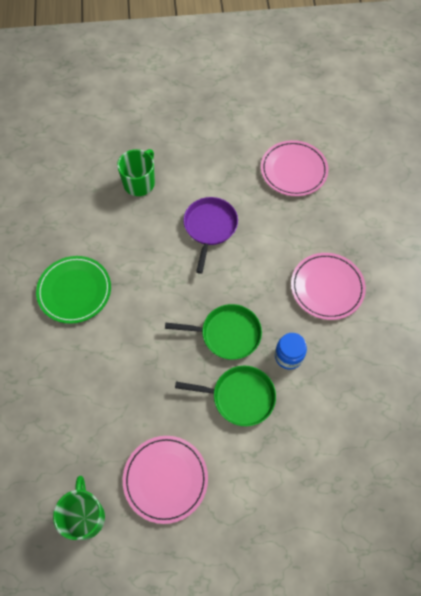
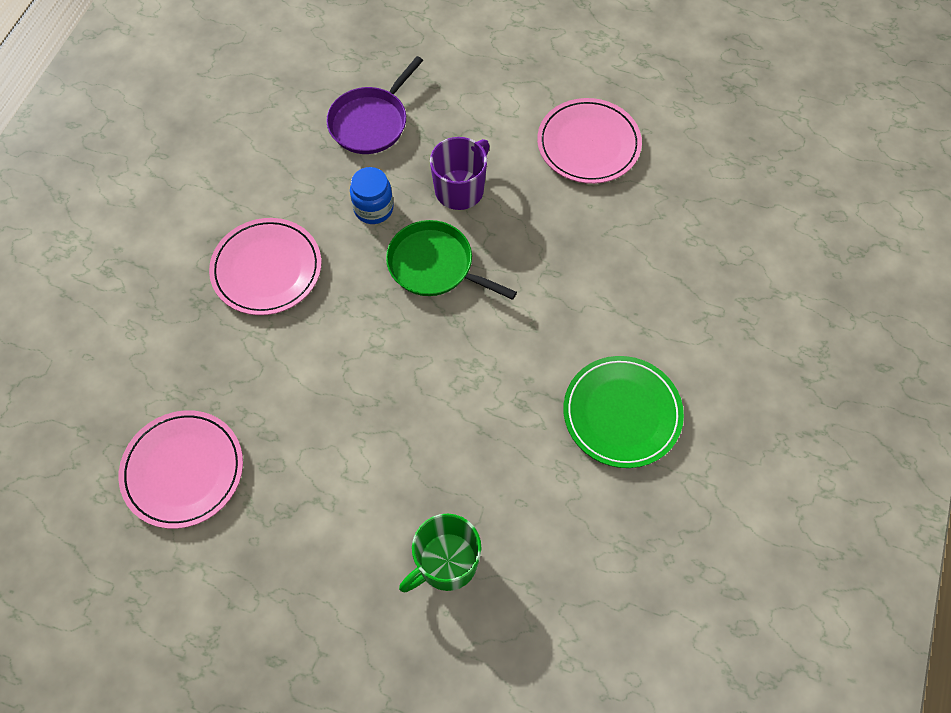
camera: 155 degrees left, 0 degrees up
(85, 516) = (693, 145): green mug -> none
(210, 227) = (374, 428): purple pan -> purple pan (371, 122)
(239, 397) = (460, 189): green pan -> purple mug

